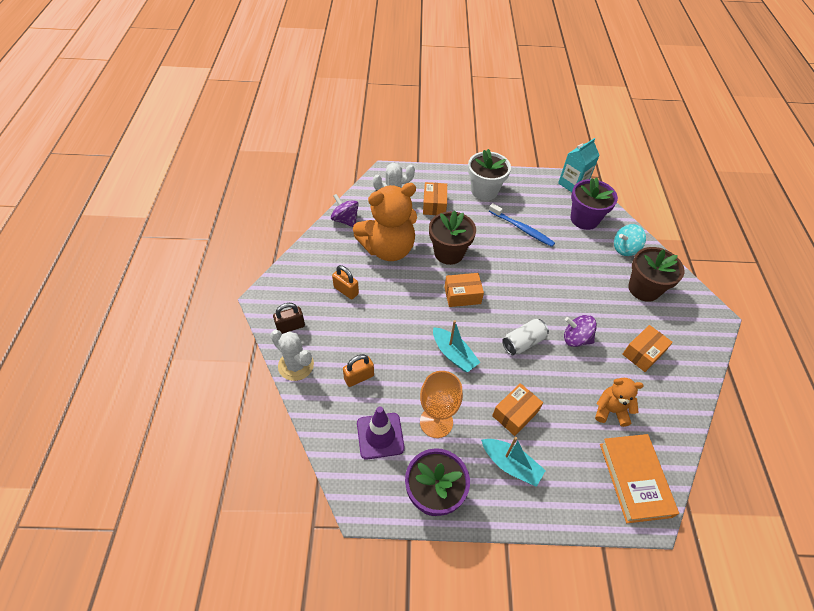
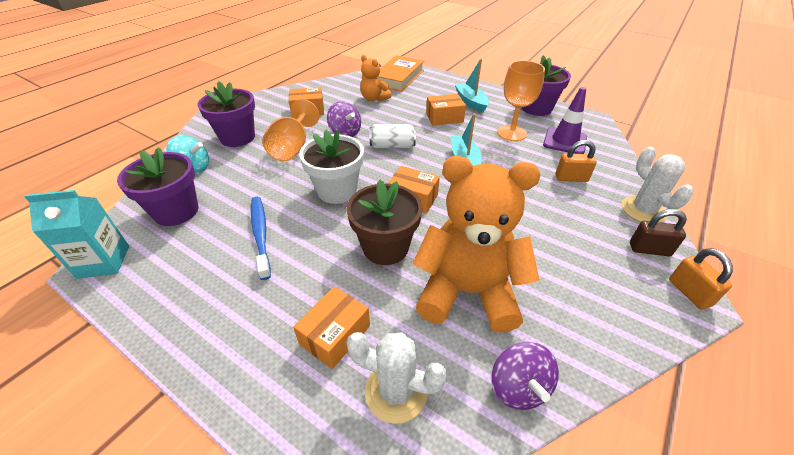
camera: 145 degrees left, 10 degrees down
(346, 290) = (559, 261): orange padlock -> orange padlock (689, 292)
(484, 190) = (229, 319): white flower pot -> white flower pot (337, 191)
(591, 299) = (292, 148): none -> orange goblet
(644, 289) = (237, 137): brown flower pot -> purple flower pot

